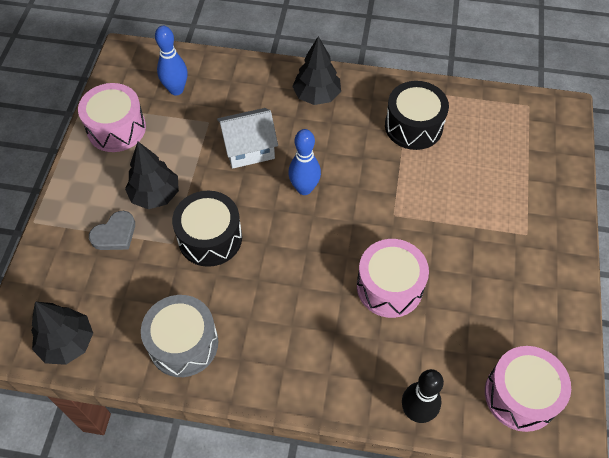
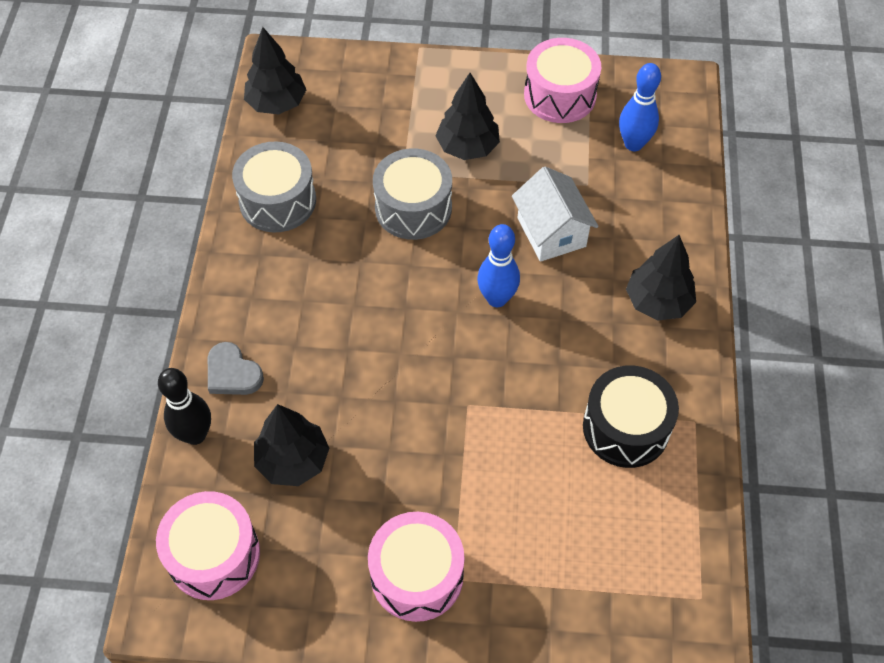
camera: 85 degrees right, 0 degrees up
(115, 234) = (410, 119): grey heart -> grey heart (232, 373)
(210, 238) = (413, 208): black drum -> grey drum
(389, 287) = (359, 402): pink drum -> pink drum (417, 575)
(439, 335) = (293, 460): none -> black tree

